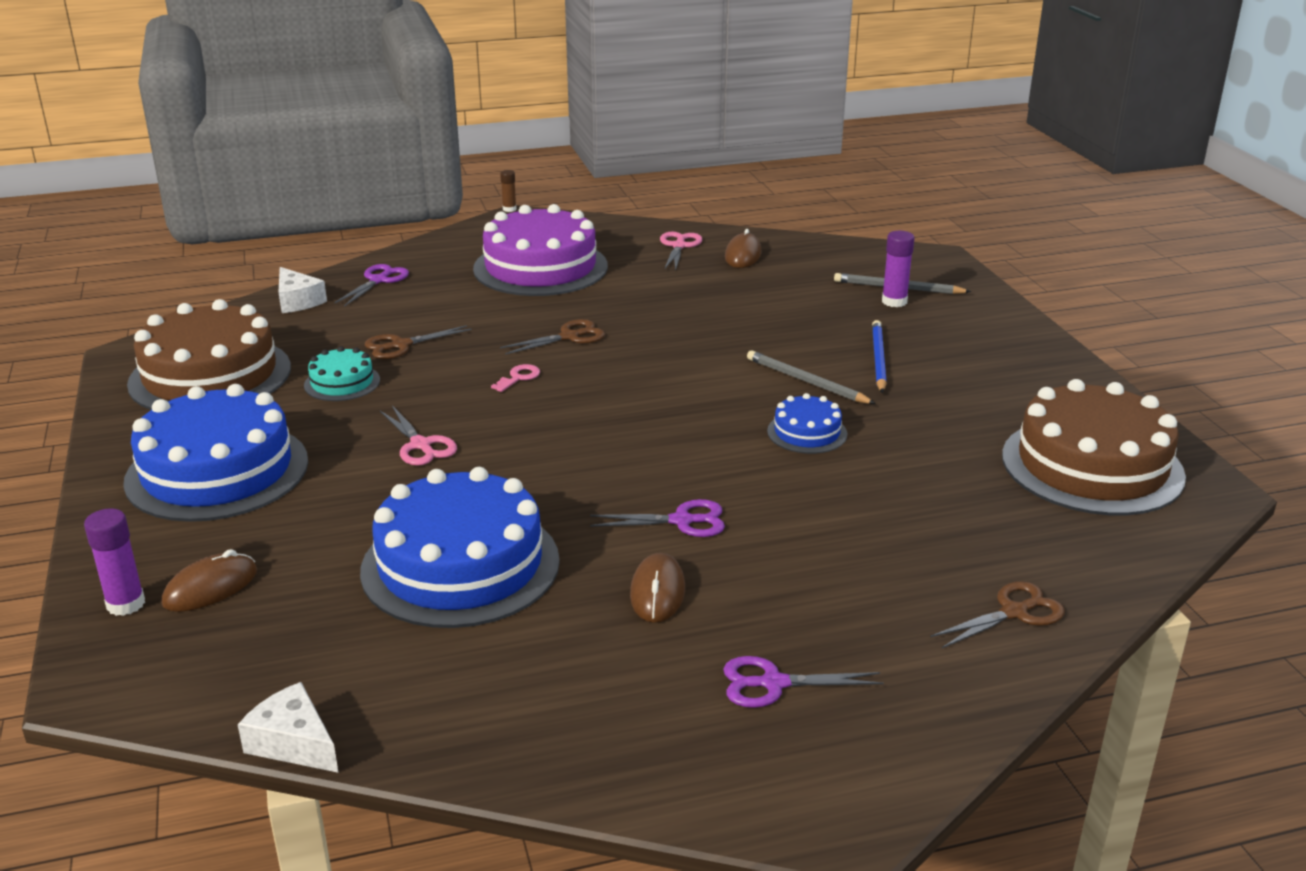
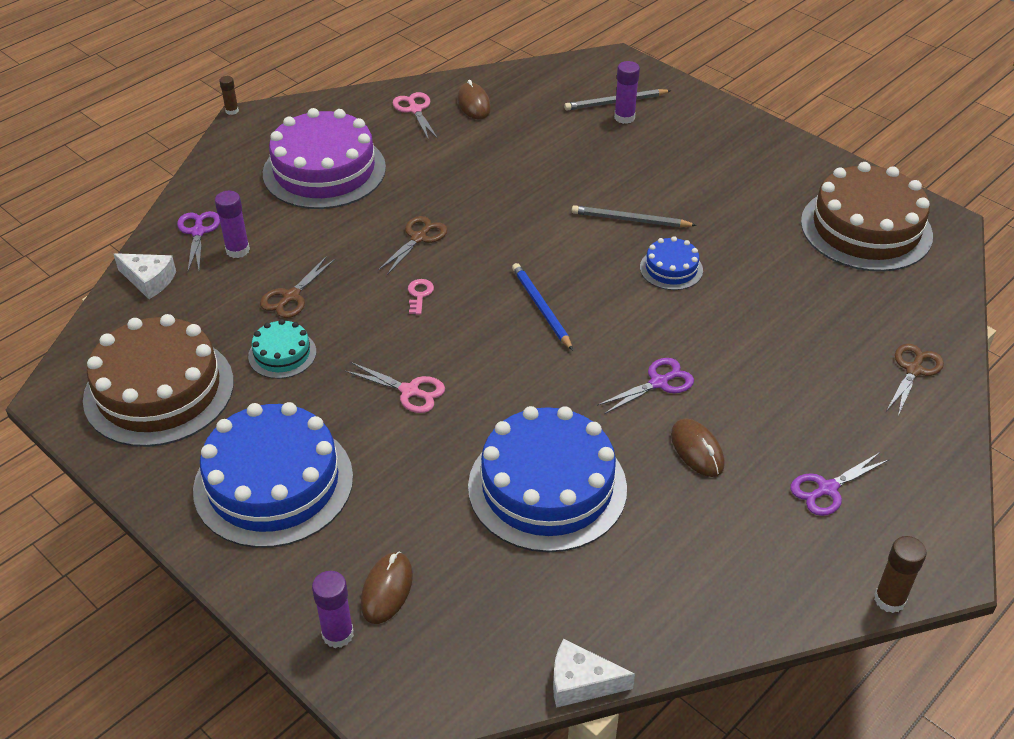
camera: 30 degrees left, 15 degrees up
(396, 301) = (237, 250): none -> purple glue stick
(732, 821) = (889, 599): none -> brown glue stick
(878, 359) = (660, 180): blue pencil -> blue pencil (541, 308)

